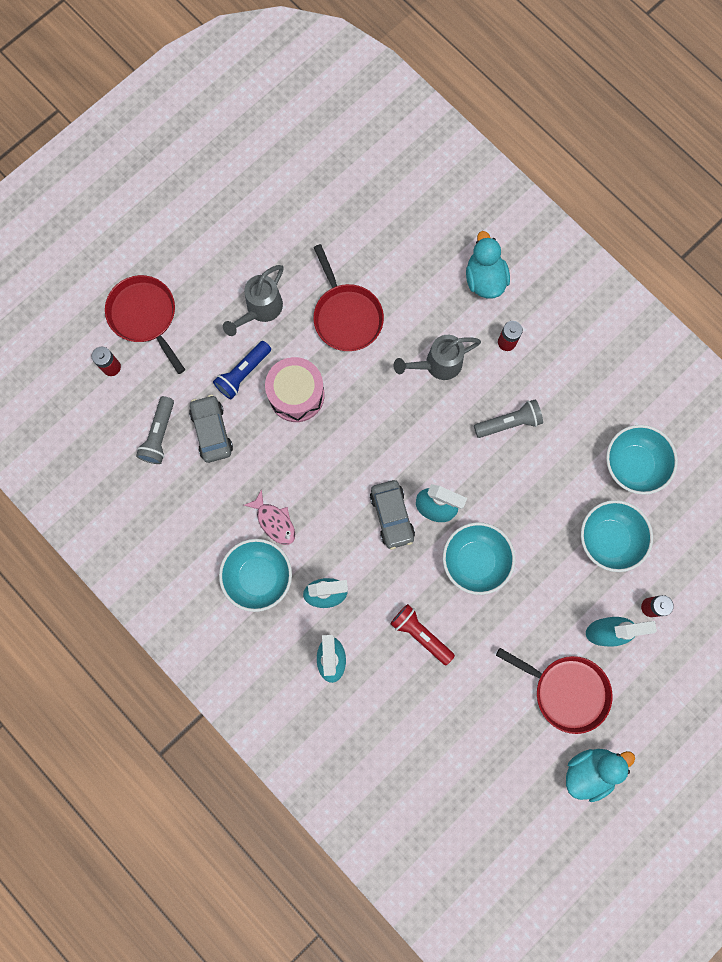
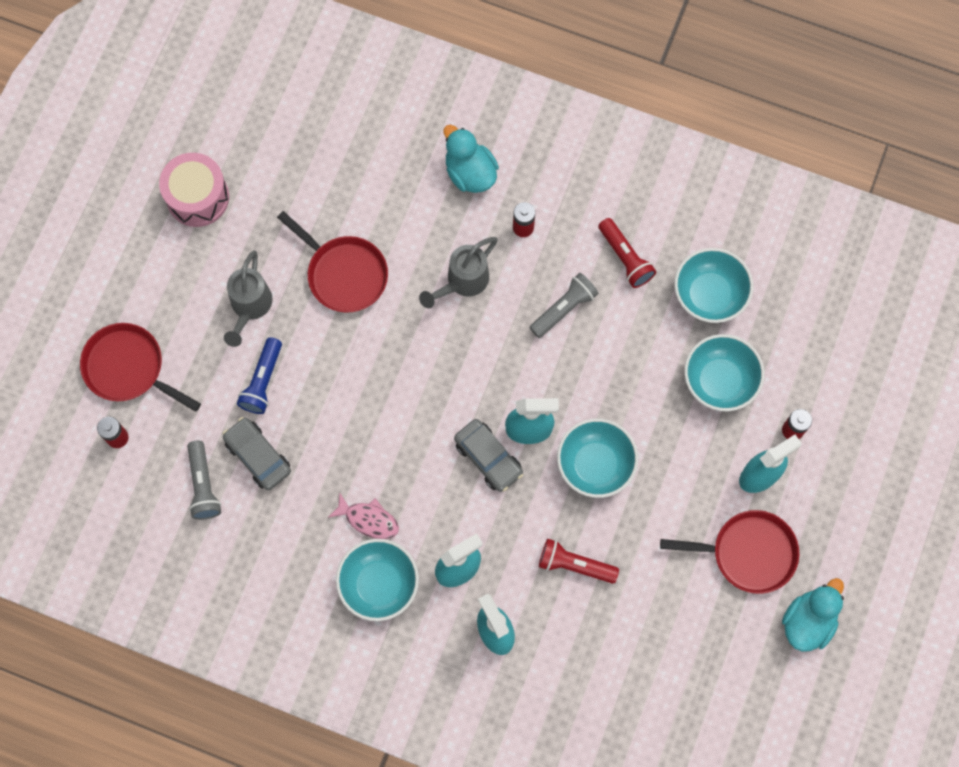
camera: 25 degrees left, 5 degrees down
(296, 395) = (329, 378): pink drum -> pink drum (197, 197)
(578, 404) = (625, 258): none -> red flashlight

